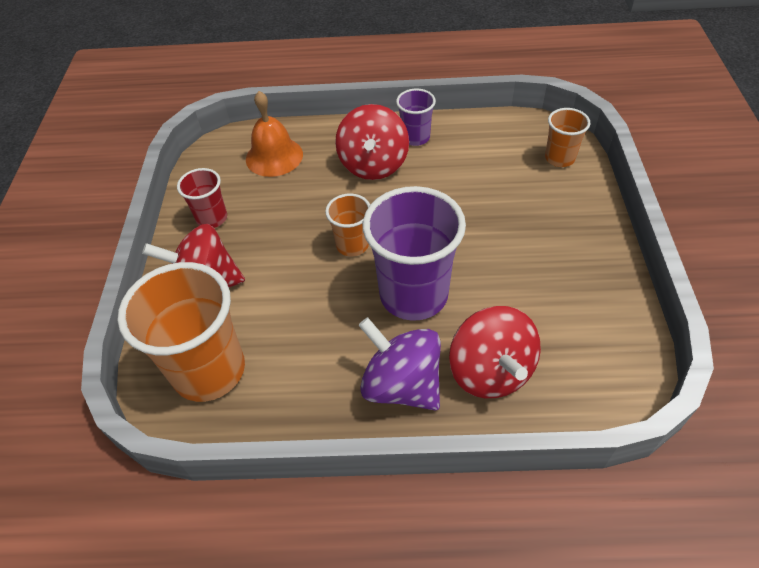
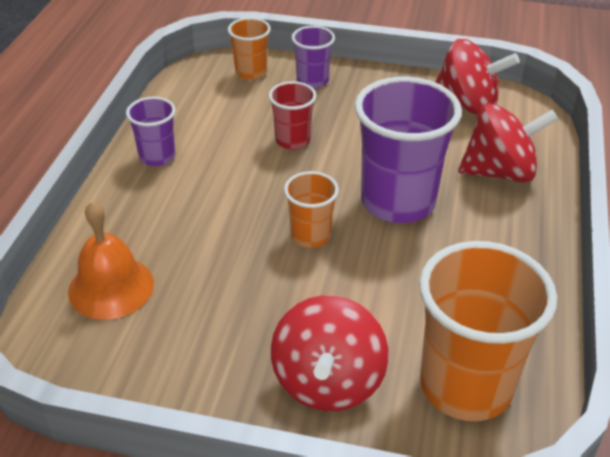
camera: 80 degrees left, 10 degrees down
(212, 218) = (203, 367): red cup -> red cup (292, 140)
(373, 165) = (185, 198): red spinning top -> red spinning top (467, 105)
(401, 384) = (506, 230): purple spinning top -> none
(570, 201) = (312, 81): none -> purple cup

